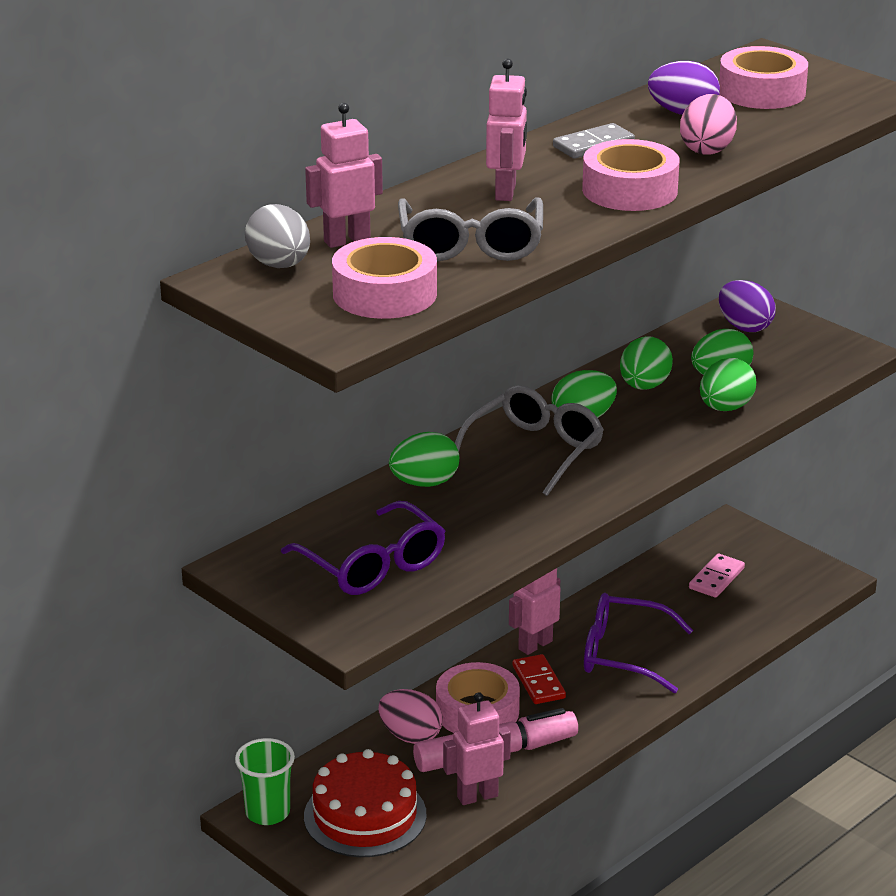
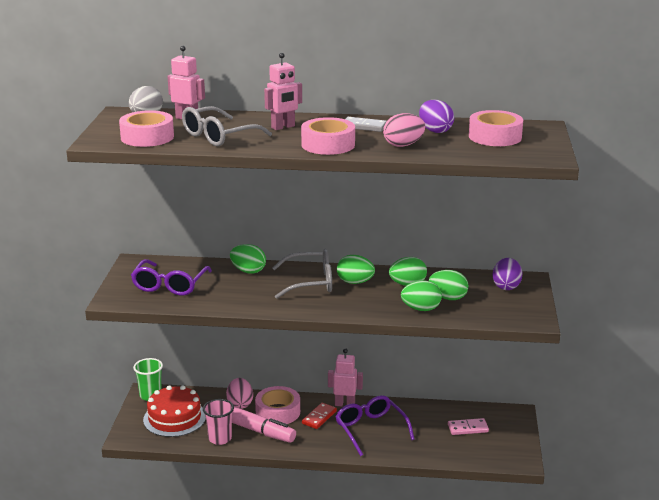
camera: 50 degrees right, 5 degrees down
(477, 796) = (220, 438): pink robot -> pink cup

